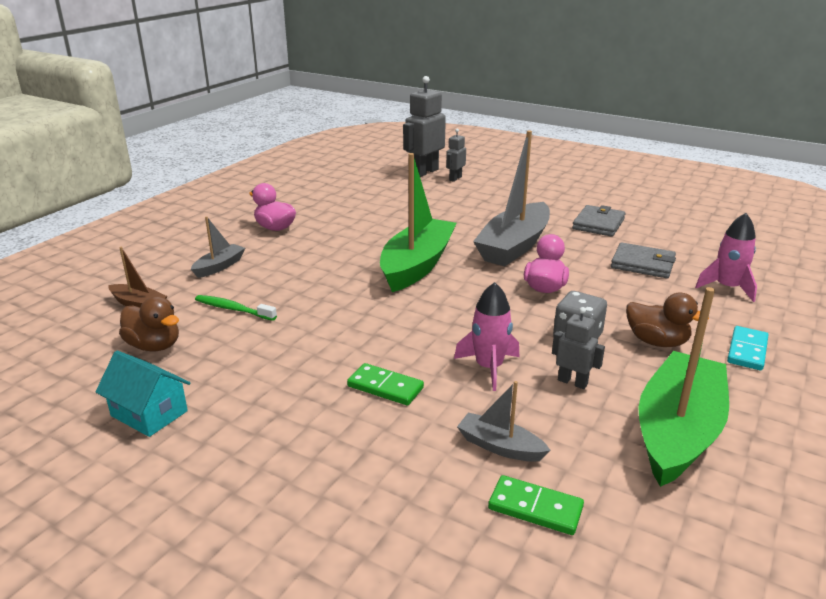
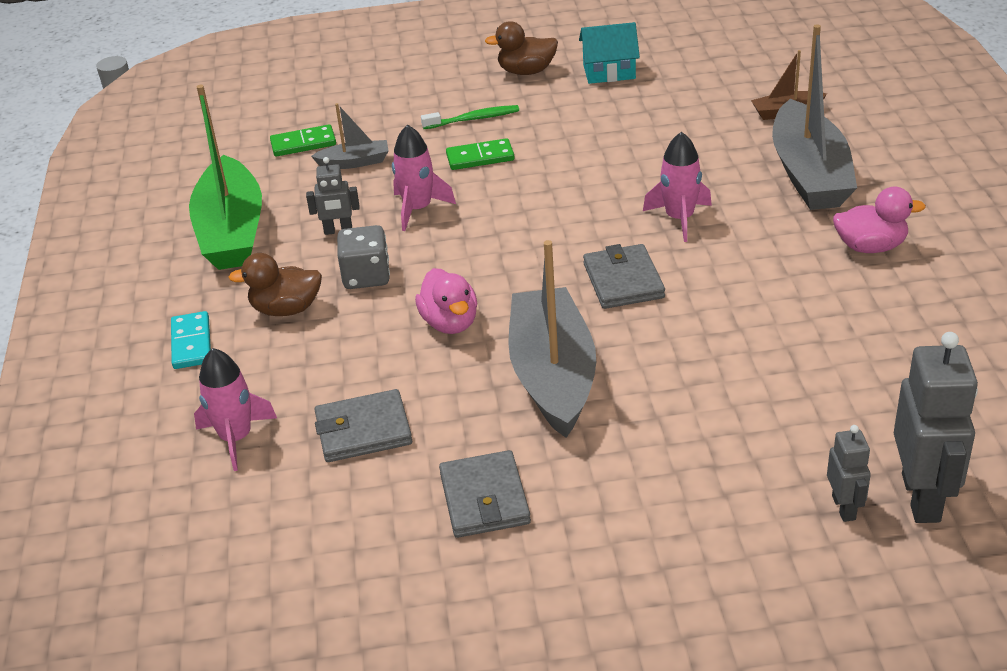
camera: 145 degrees right, 10 degrees up
(154, 346) = (698, 98): brown duck -> brown duck (526, 71)
(219, 266) = (809, 174): grey boat -> grey boat, size x2.13
(233, 309) = (704, 148): green toothbrush -> green toothbrush (473, 119)
(332, 278) = (679, 218): none -> pink rocket
(417, 265) = (623, 281): green boat -> grey wallet

